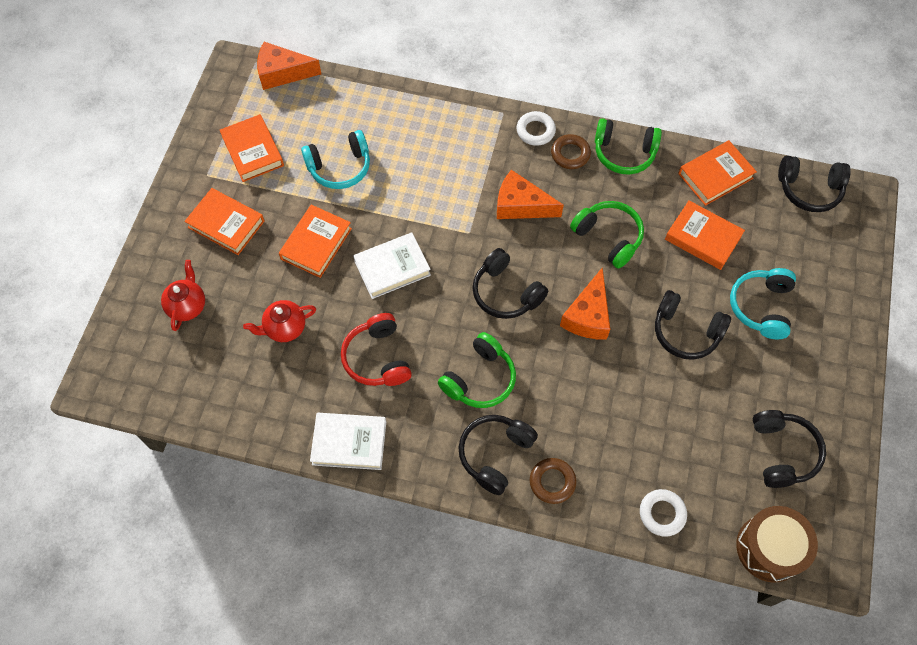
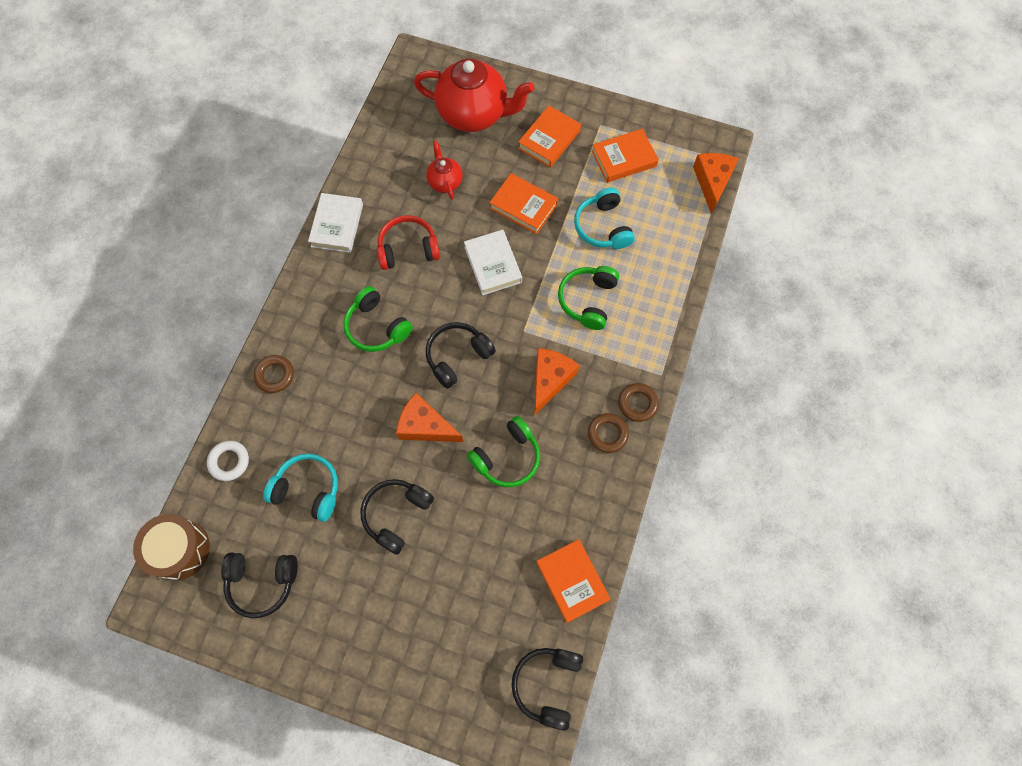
camera: 95 degrees right, 5 degrees up
(187, 305) = (474, 114): red teapot -> red teapot, size x2.05
(495, 454) = (307, 333): black headphones -> none
(535, 131) = (637, 403): white ring -> brown ring
(624, 153) = (606, 488): green headphones -> green headphones (588, 300)
(703, 238) = (498, 552): orange book -> none
(761, 307) = (413, 596): turquoise headphones -> turquoise headphones (308, 489)

